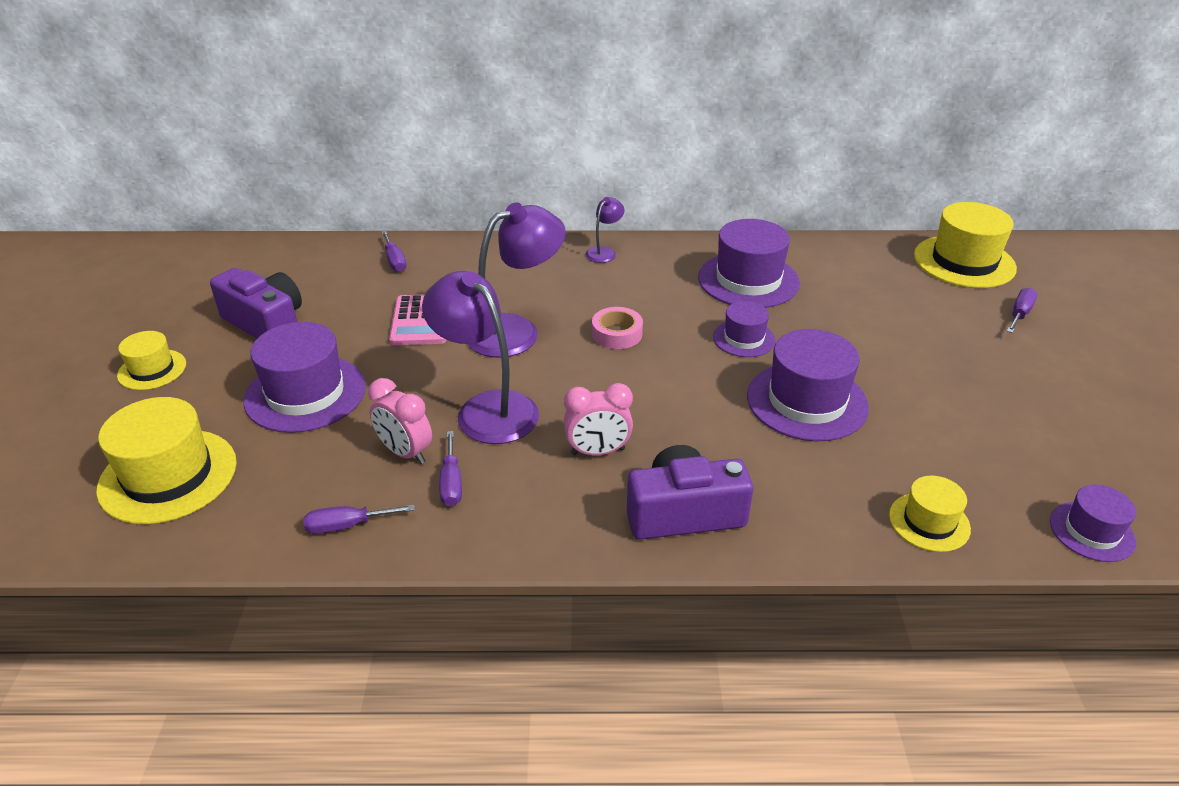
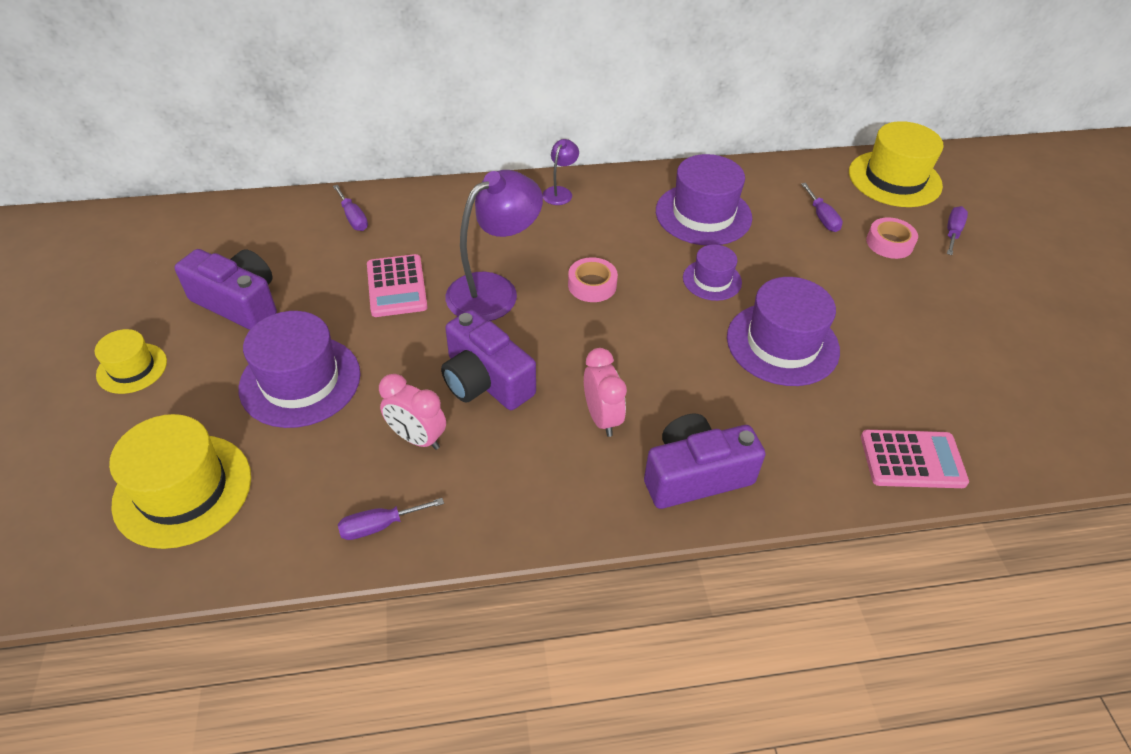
camera: 10 degrees left, 10 degrees up
(451, 483) = (470, 467): purple screwdriver -> purple screwdriver (822, 218)
(487, 408) = (485, 381): purple lamp -> purple camera
(597, 452) = (602, 418): pink clock -> pink clock turned 90 degrees counterclockwise
(929, 522) = (912, 460): yellow hat -> pink calculator
(946, 319) = (889, 243): none -> pink tape
(1091, 531) = (1049, 454): purple hat -> none

